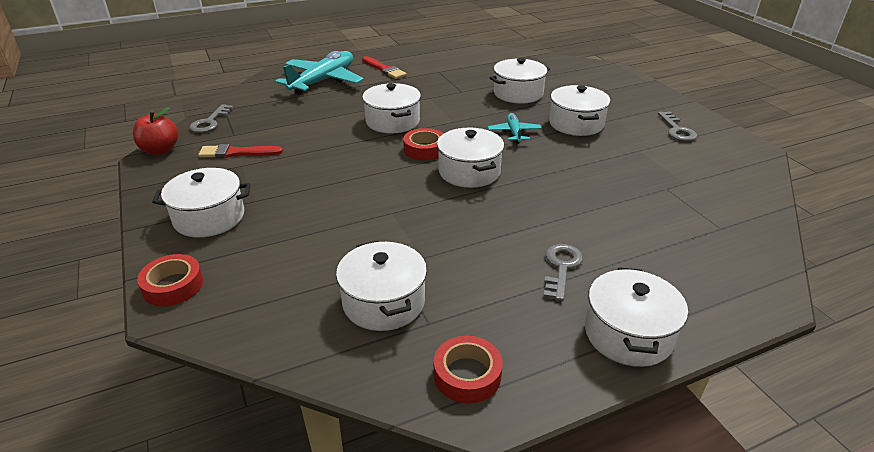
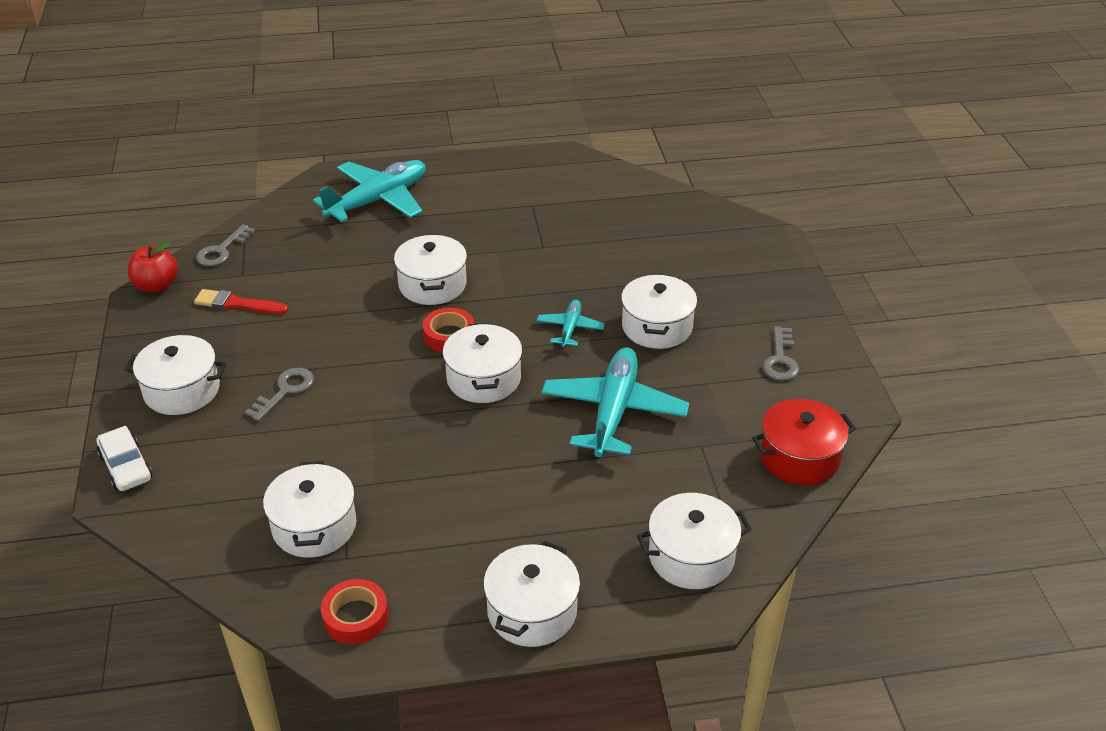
camera: 15 degrees right, 5 degrees up
(173, 286) = (126, 467): red tape -> white car
(384, 69) = (463, 190): red brush -> none
(518, 93) = (614, 262): white pot -> white pot (691, 556)
(561, 268) = (512, 524): grey key -> grey key (285, 391)
(584, 177) = (613, 411): none -> turquoise plane
(743, 184) = (799, 457): none -> red pot

